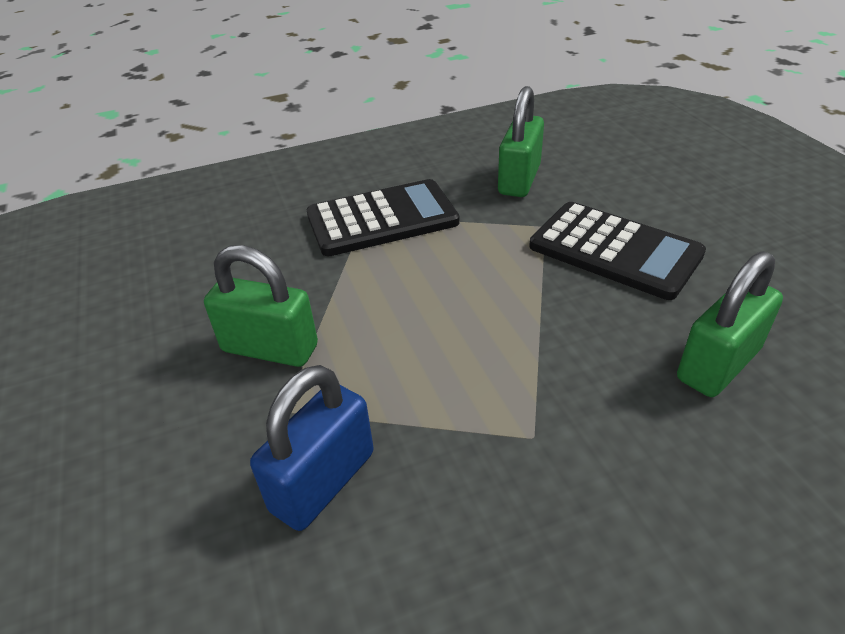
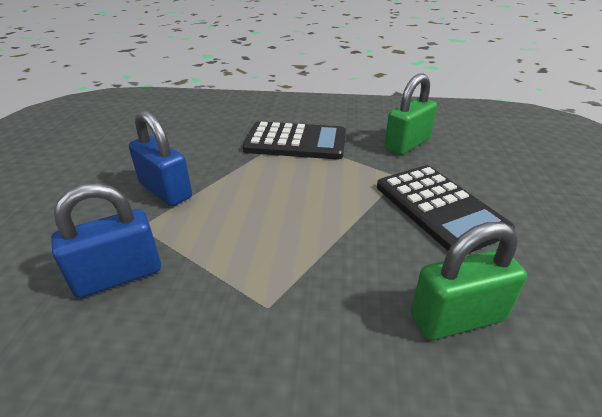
camera: 25 degrees right, 5 degrees down
(270, 348) = (165, 191): green padlock -> blue padlock

